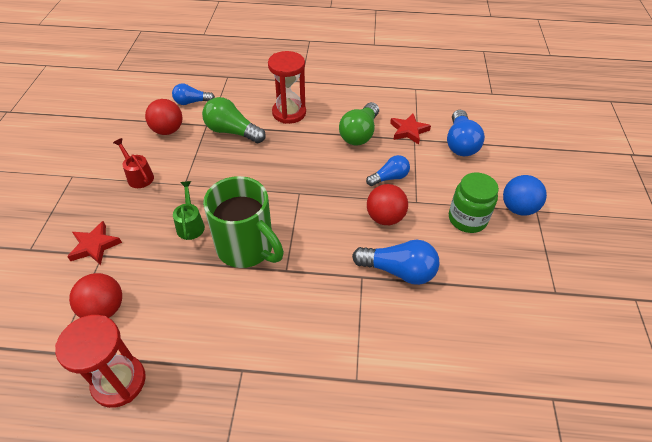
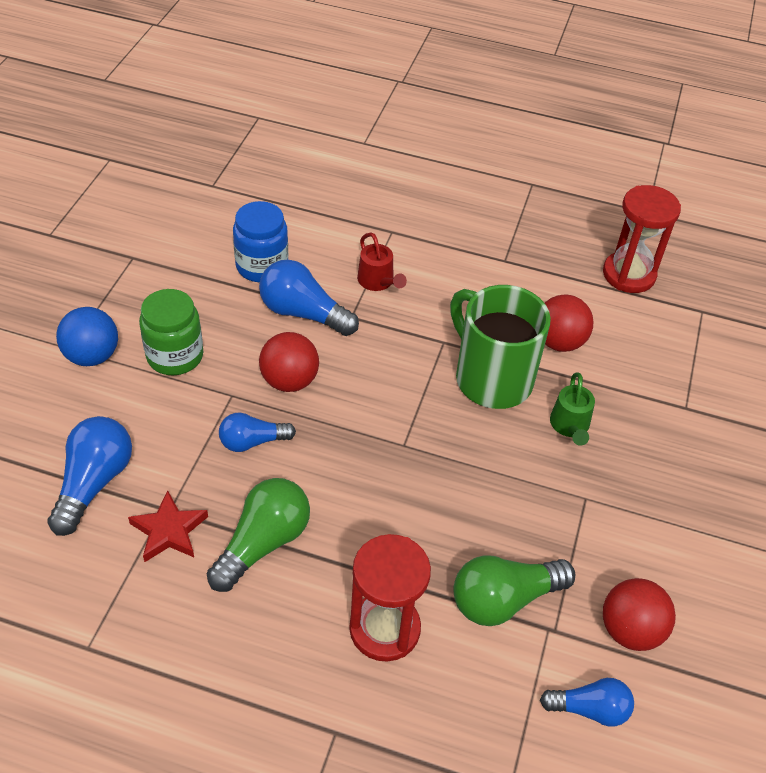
camera: 170 degrees left, 0 degrees up
(94, 246) = (699, 422): red star -> none
(104, 309) = (663, 342): red ball -> red ball (559, 342)
(138, 176) = (664, 530): red watering can -> red watering can (378, 282)
(232, 132) = (504, 600): green light bulb -> green light bulb turned 120 degrees clockwise
(452, 308) = (262, 266): none -> blue jar

